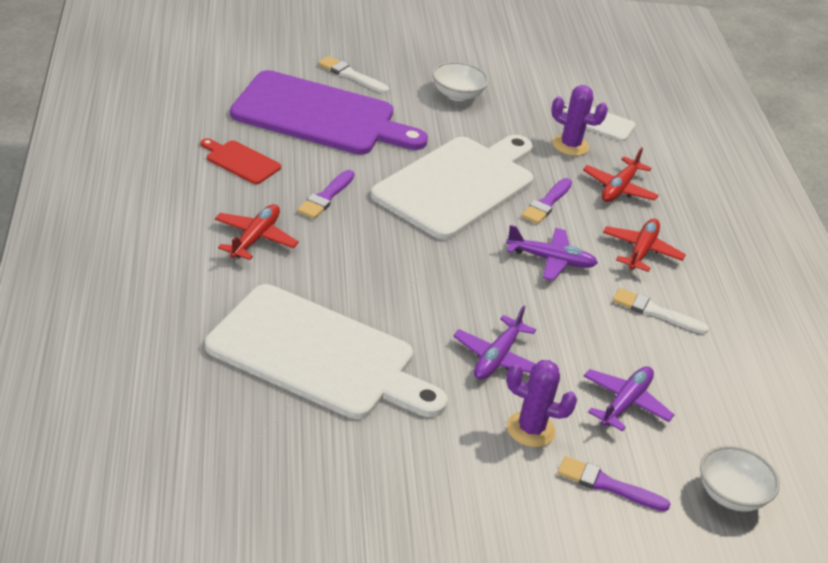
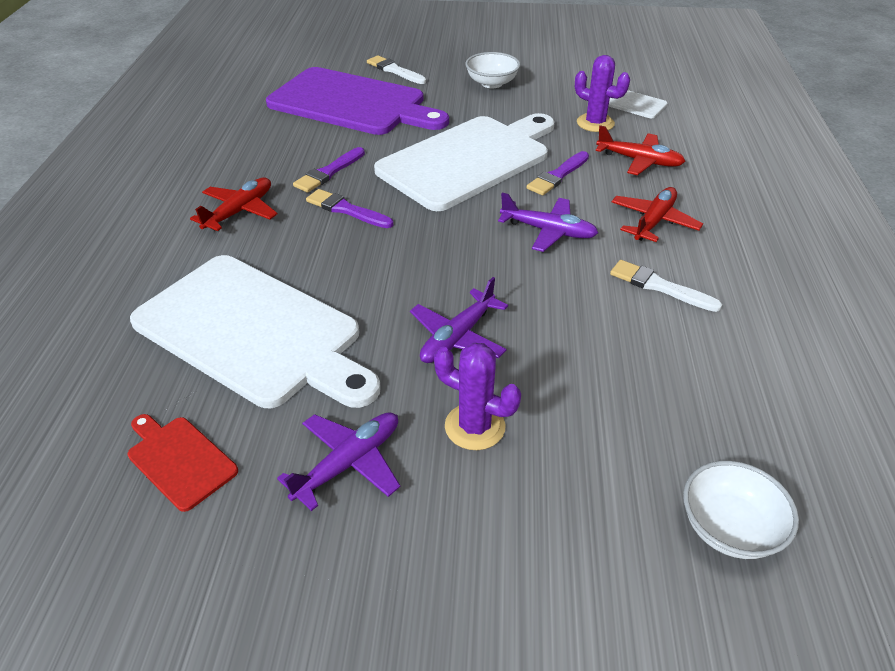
camera: 15 degrees right, 5 degrees up
(240, 161) = (258, 142): red cutting board -> red cutting board (179, 460)
(607, 485) = (557, 506): purple brush -> purple brush (346, 210)
(619, 188) = (639, 161): red plane -> red plane turned 105 degrees counterclockwise
(625, 403) = (603, 395): purple plane -> purple plane (349, 463)

